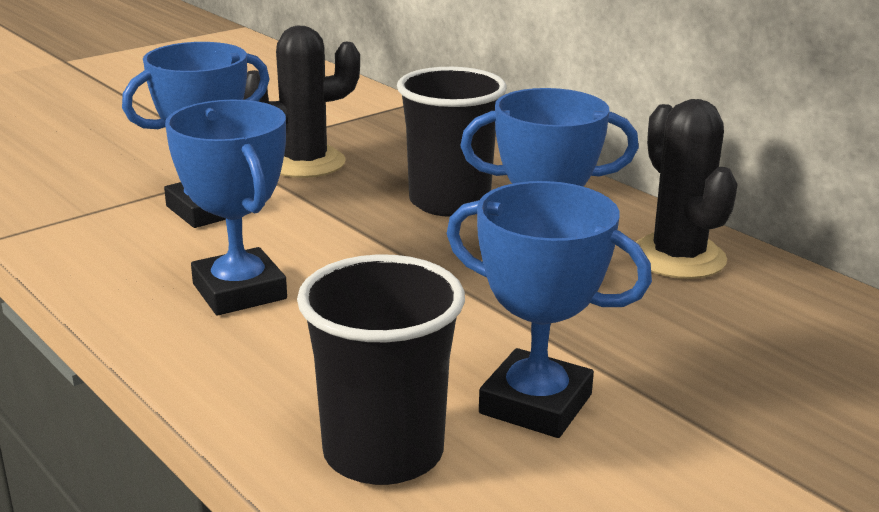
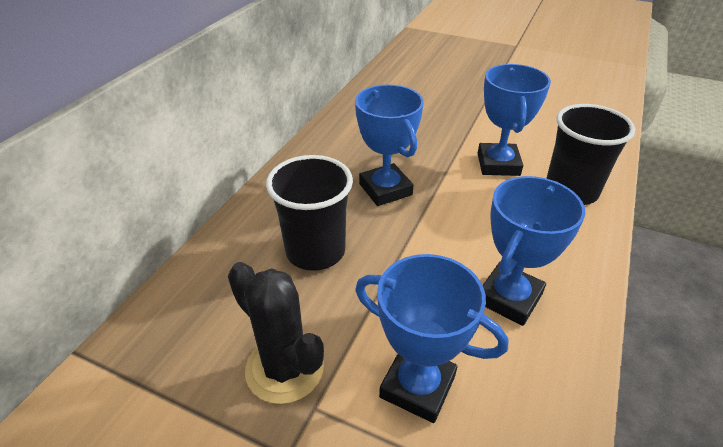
camera: 115 degrees left, 15 degrees up
(678, 257) = (334, 153): black cactus -> none

